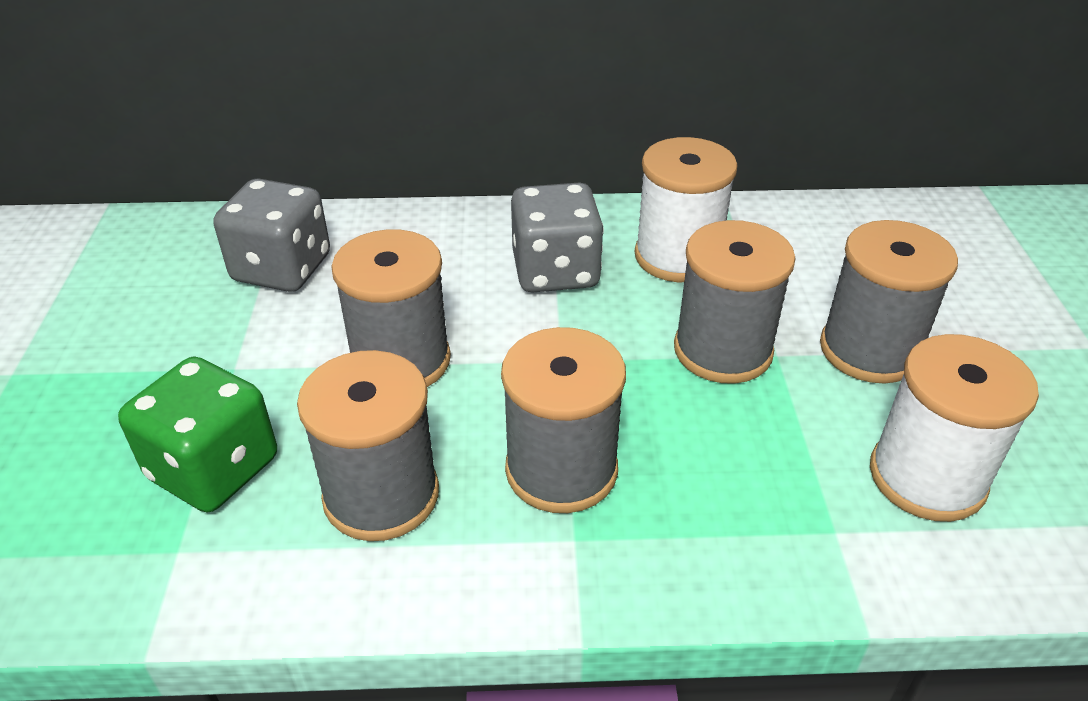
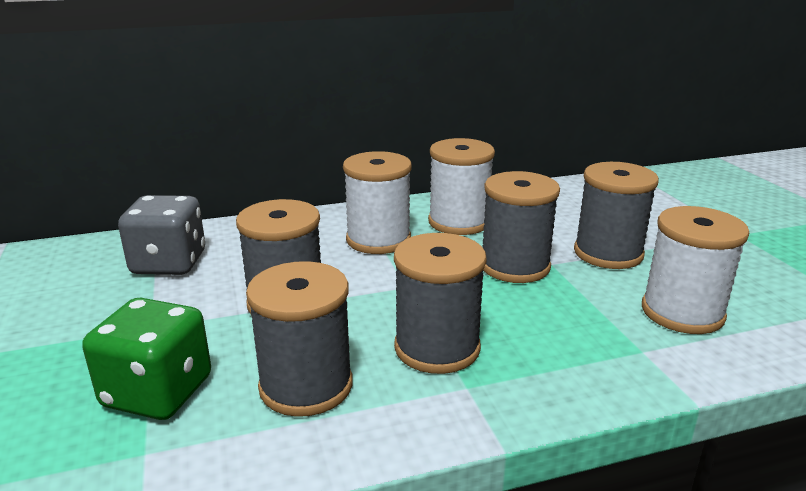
camera: 15 degrees left, 15 degrees down
(555, 271) = (378, 239): grey dice -> white spool

